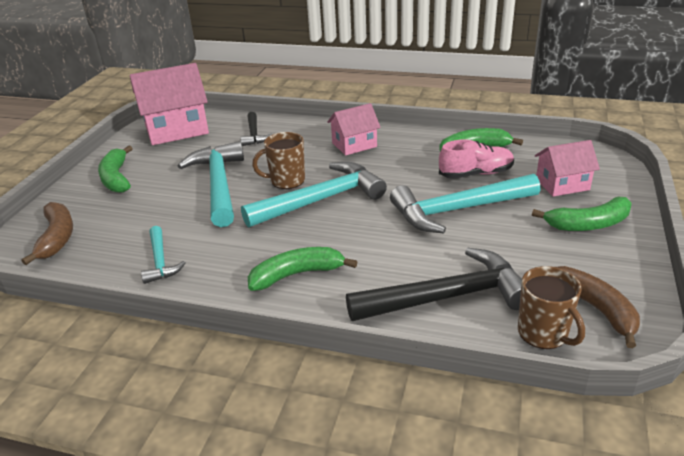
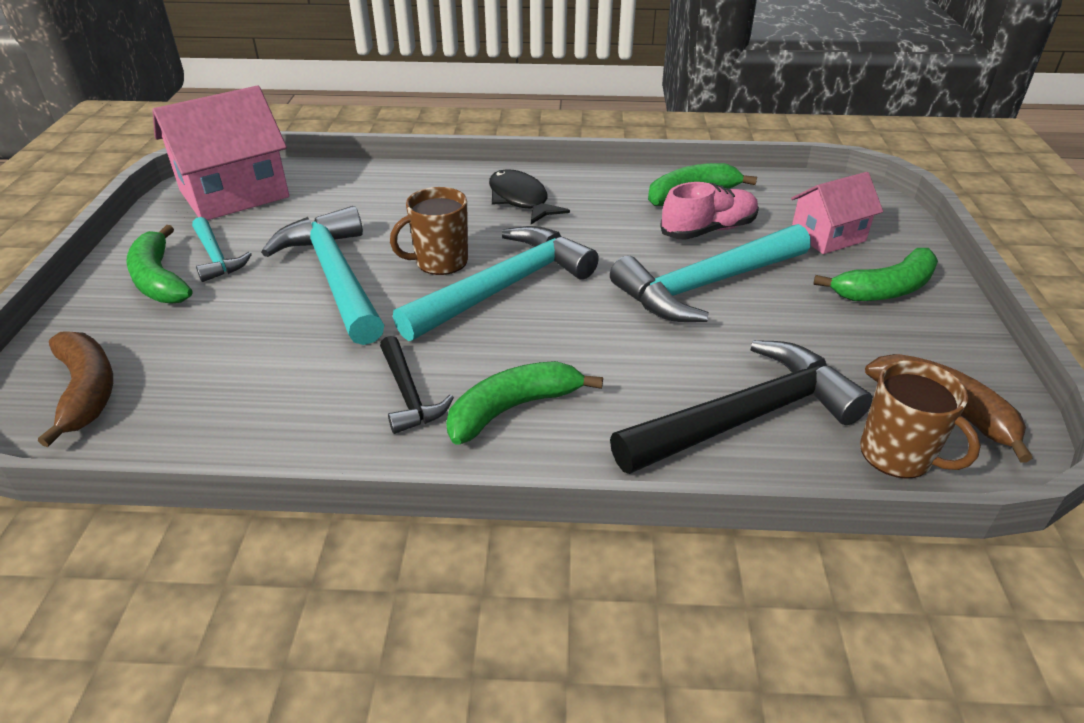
camera: 15 degrees left, 5 degrees up
(160, 261) = (284, 412): turquoise hammer -> turquoise hammer (216, 257)
(254, 134) = (362, 194): black hammer -> black hammer (408, 394)
(354, 145) = (520, 200): pink house -> black fish

